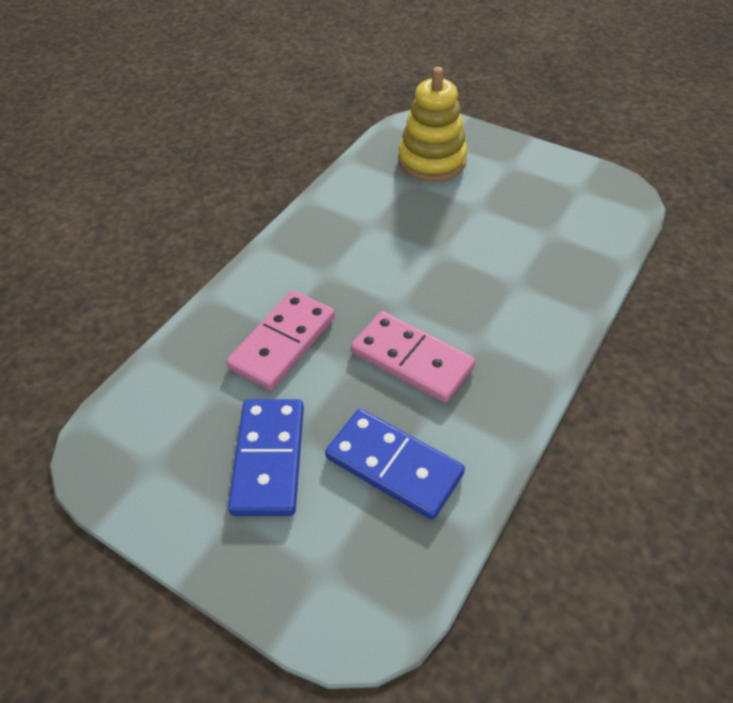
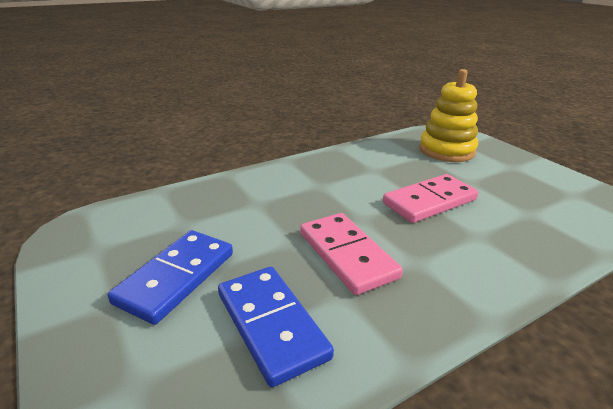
camera: 25 degrees right, 20 degrees down
(283, 342) = (254, 212): pink domino -> pink domino (430, 201)

